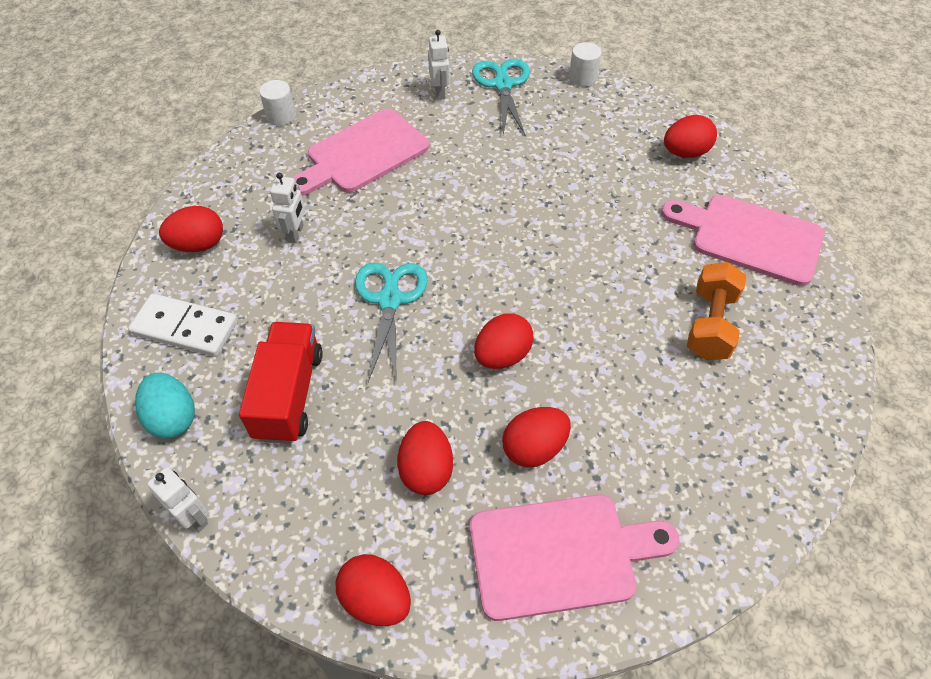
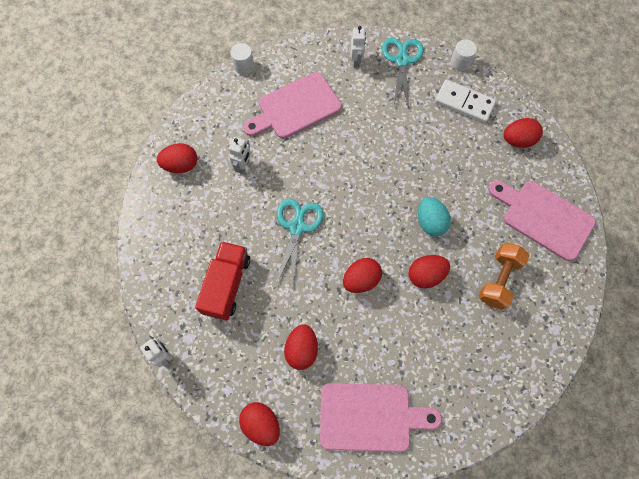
camera: 10 degrees right, 15 degrees up
(173, 418) = (157, 289): turquoise egg -> turquoise egg (430, 222)
(185, 327) = (168, 226): white domino -> white domino (464, 103)
(534, 448) = (368, 346): red egg -> red egg (425, 275)

